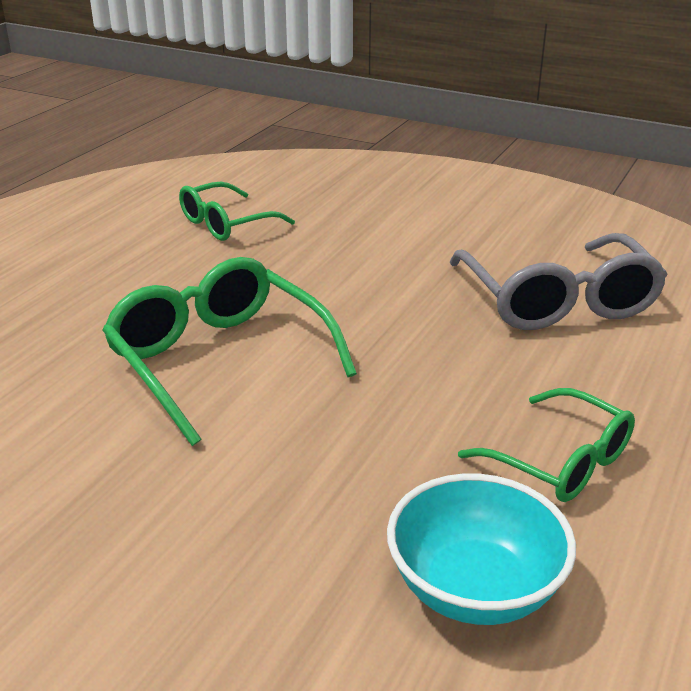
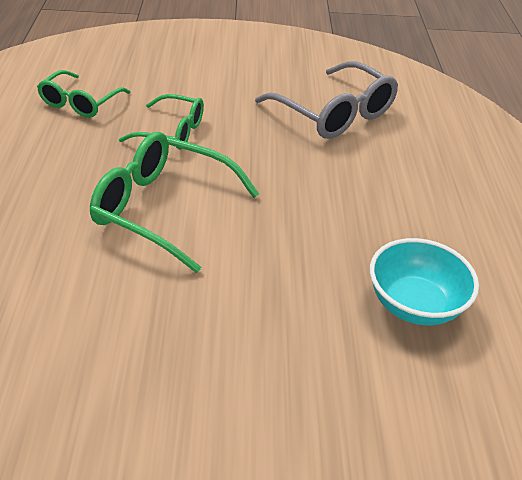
camera: 30 degrees left, 10 degrees up
(560, 461) = (405, 217): green glasses -> green glasses (172, 132)

